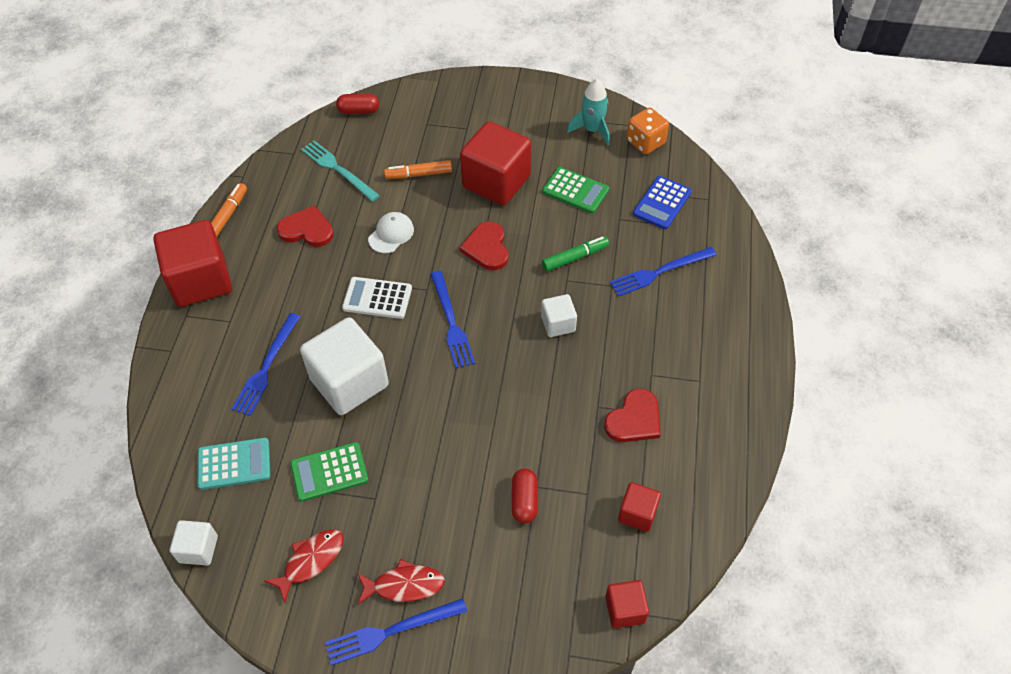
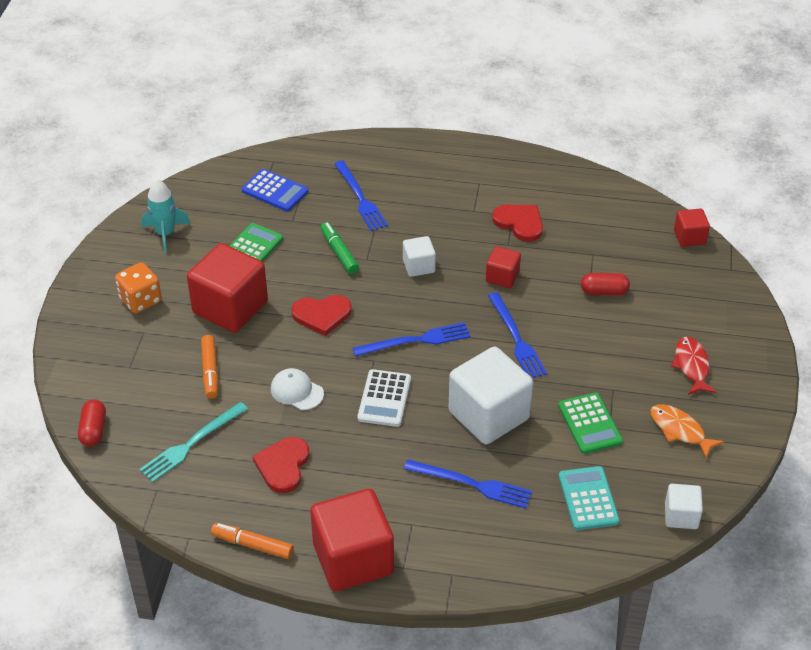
camera: 90 degrees left, 10 degrees down
(311, 561) = (680, 430): red fish -> orange fish
(391, 631) = (733, 373): blue fork -> blue fork (516, 338)
(637, 513) = (607, 226): red cube -> red cube (502, 277)
(645, 142) = (191, 197): orange dice -> orange dice (140, 300)

